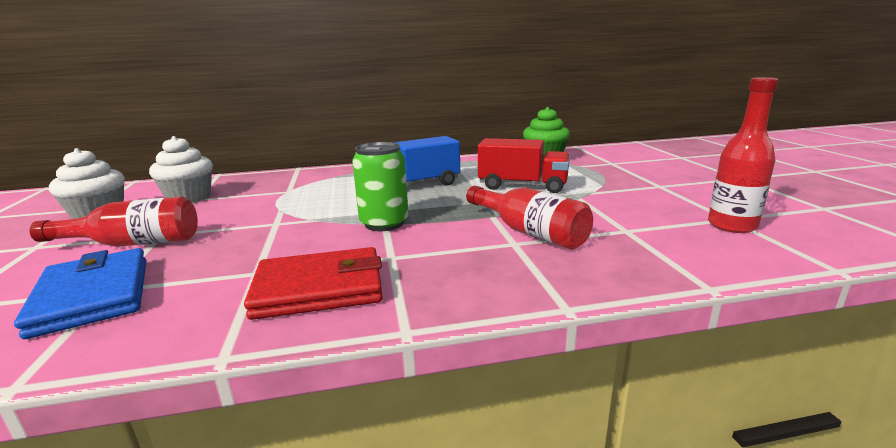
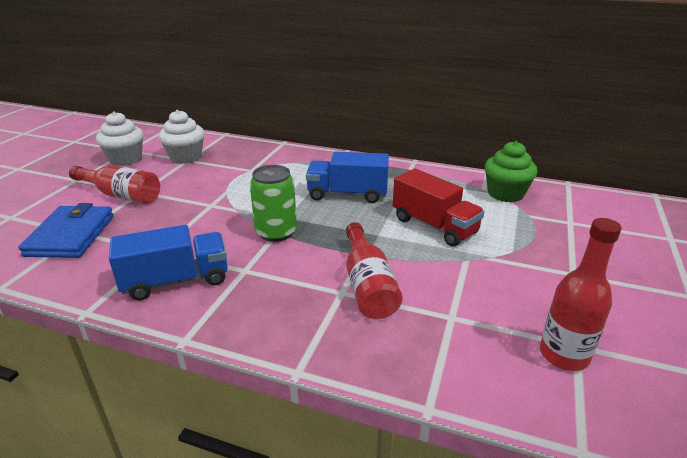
camera: 30 degrees right, 10 degrees up
(319, 288) = (176, 281): red wallet -> blue truck

